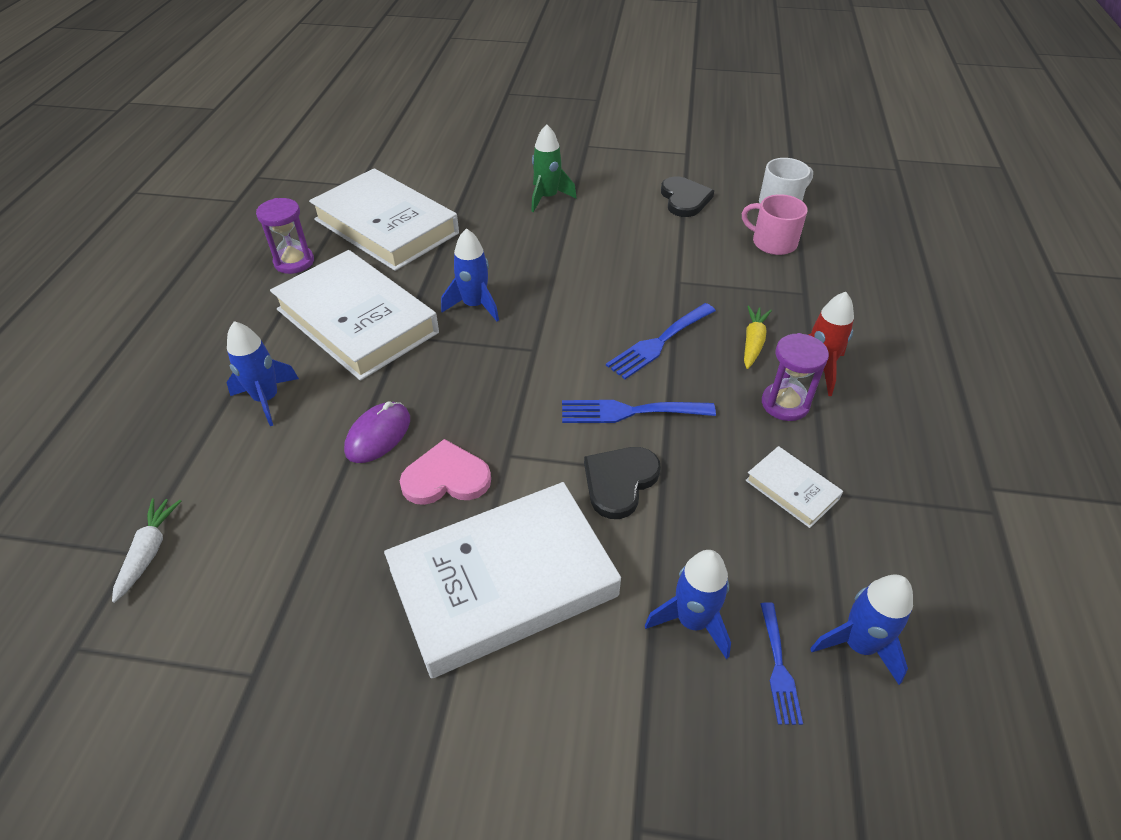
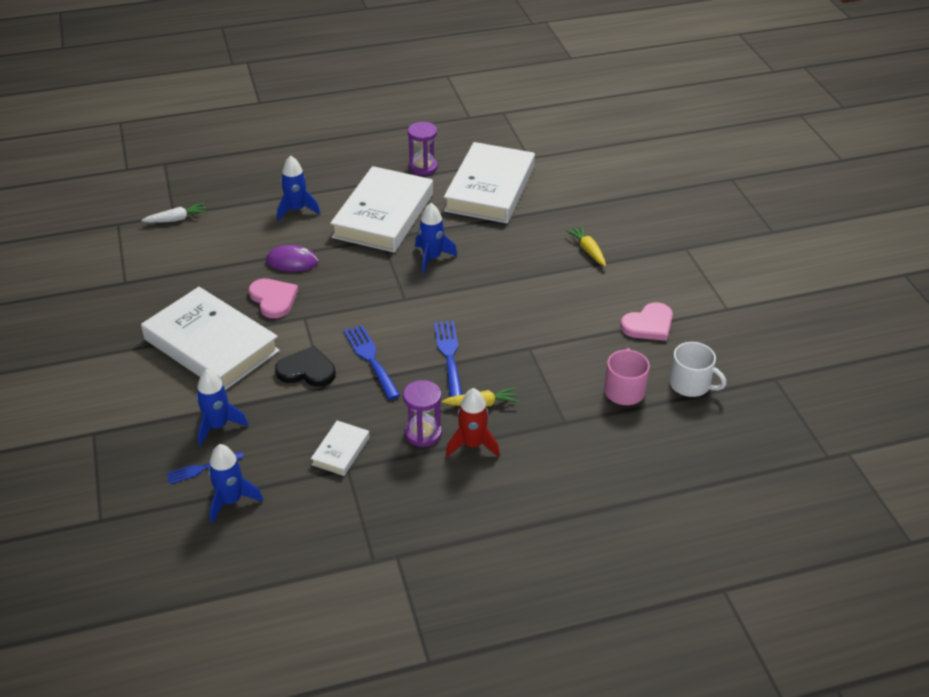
camera: 65 degrees right, 5 degrees down
(547, 198) = (588, 250): green rocket -> yellow carrot
(658, 343) = (449, 355): blue fork -> blue fork turned 60 degrees clockwise
(684, 199) = (648, 324): black heart -> pink heart

